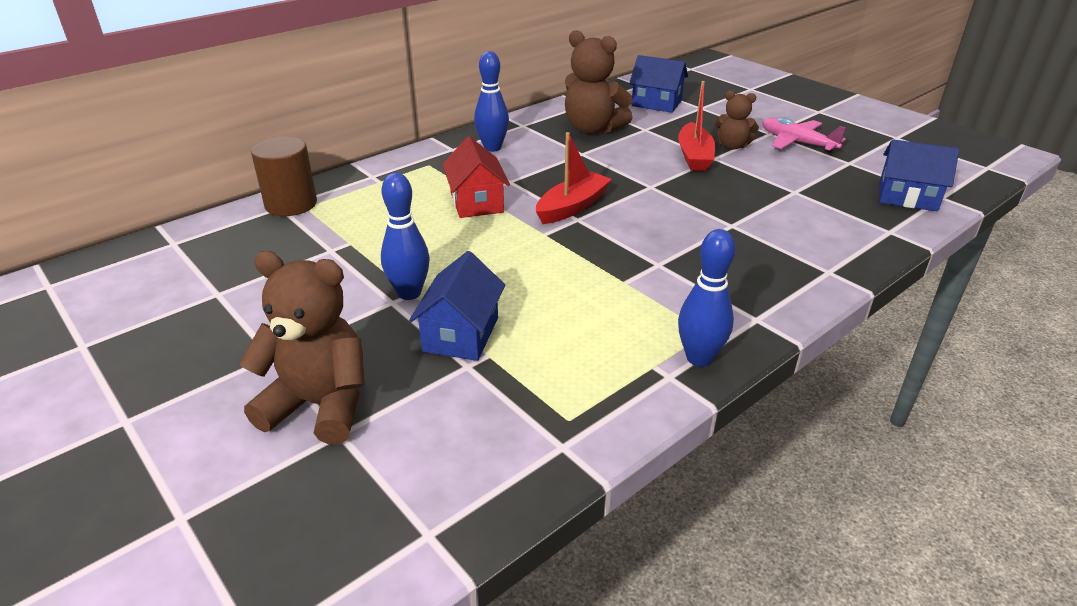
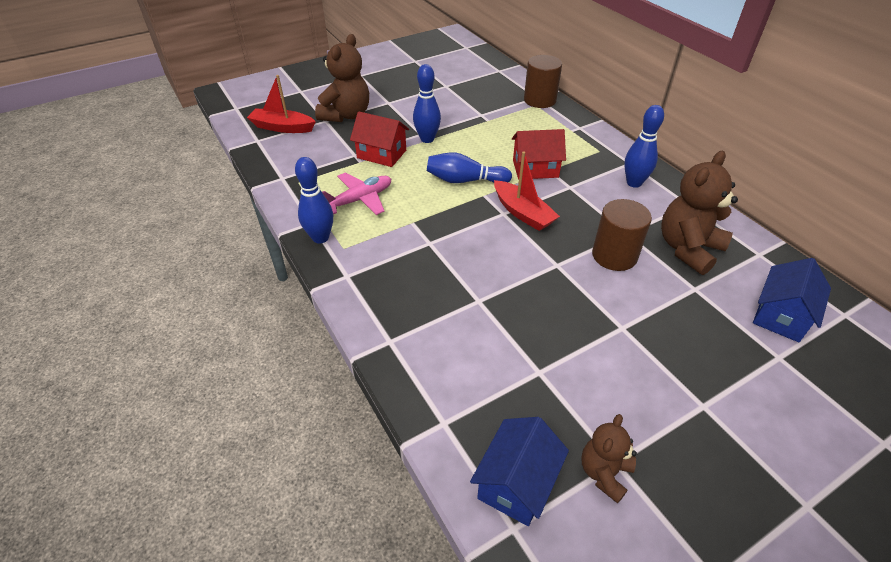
camera: 100 degrees right, 10 degrees up
(461, 334) = (381, 154): blue house -> red house
(516, 250) = (465, 180): none -> blue bowling pin
(620, 159) = (614, 255): none -> brown cylinder
(694, 156) = (625, 312): red boat -> red boat (282, 127)
(732, 146) = (656, 353): brown teddy bear -> brown teddy bear (604, 473)
(797, 143) = (674, 425): pink plane -> pink plane (359, 200)

